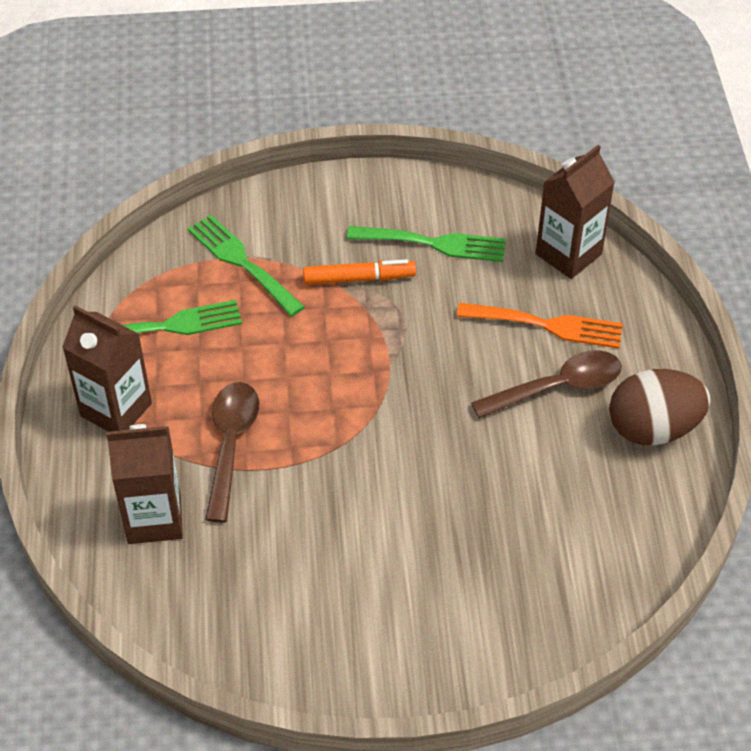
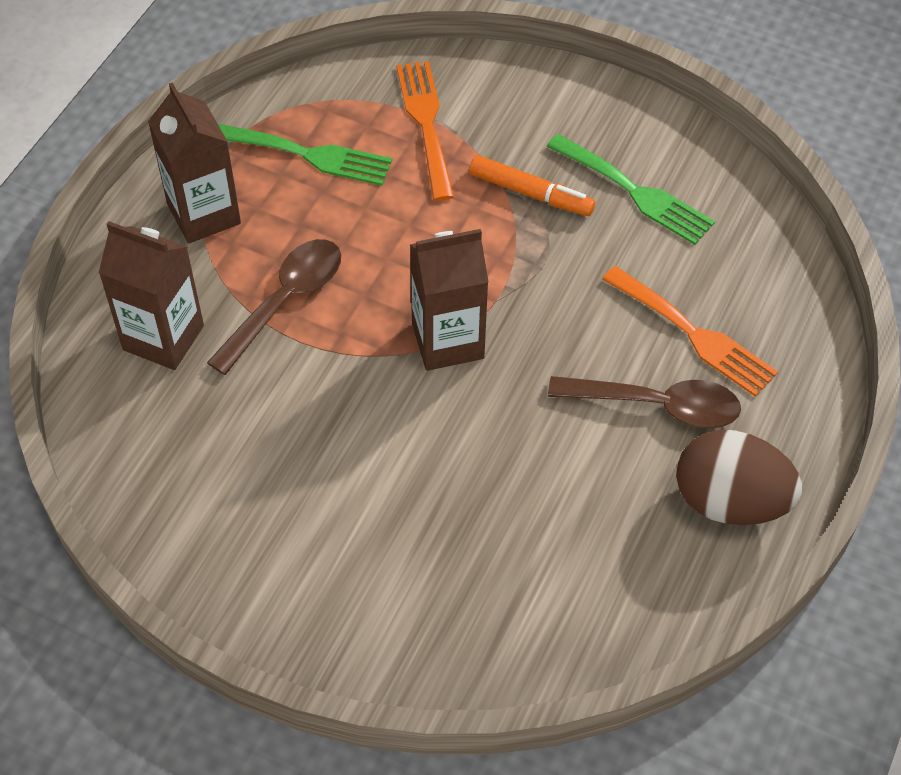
camera: 30 degrees right, 5 degrees up
(242, 262) = (426, 123): green fork -> orange fork
(568, 254) = (773, 269): brown carton -> brown carton (447, 341)

